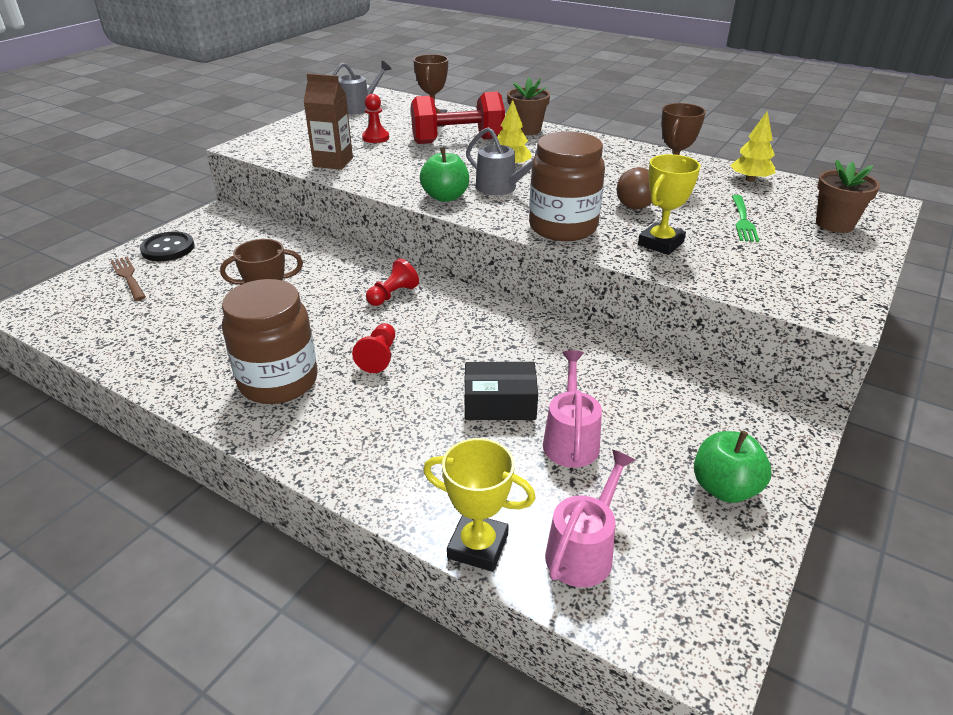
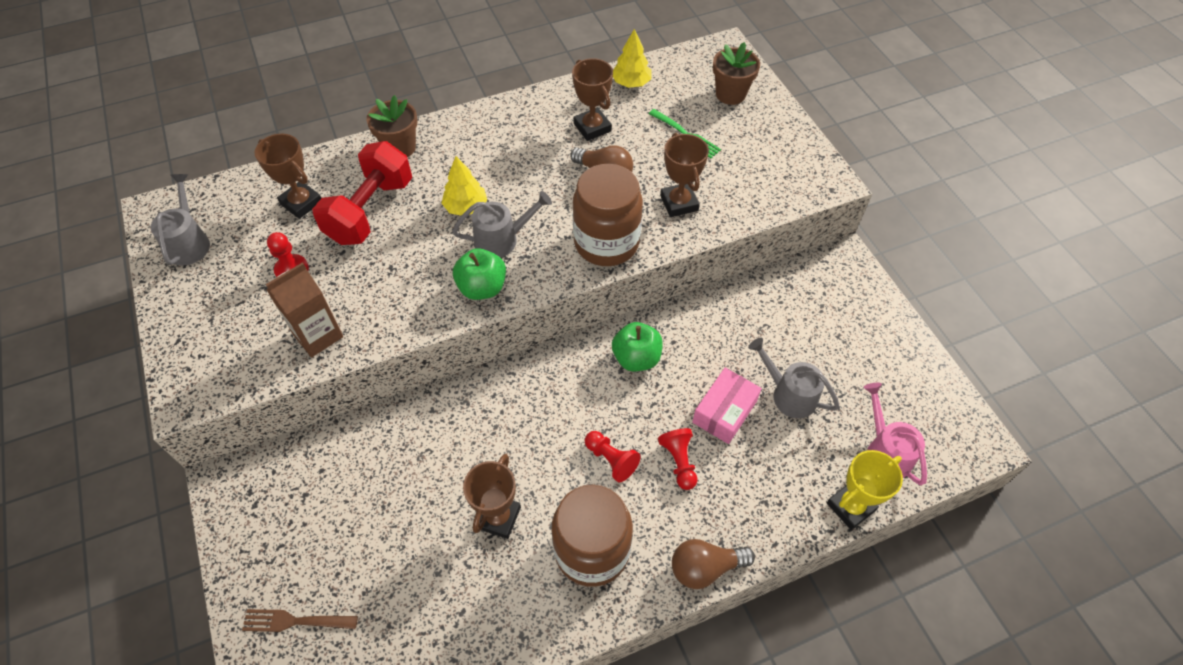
camera: 55 degrees left, 20 degrees up
(168, 248) = (264, 560): black button -> none
(311, 458) = (705, 568): none -> brown light bulb
(392, 295) = (528, 403): red pawn -> red pawn (679, 462)
(500, 403) = (724, 412): black box -> pink box
(570, 440) = (789, 394): pink watering can -> grey watering can
(660, 243) = (679, 203): yellow trophy -> brown trophy
(724, 488) = (879, 345): green apple -> green apple (636, 358)

